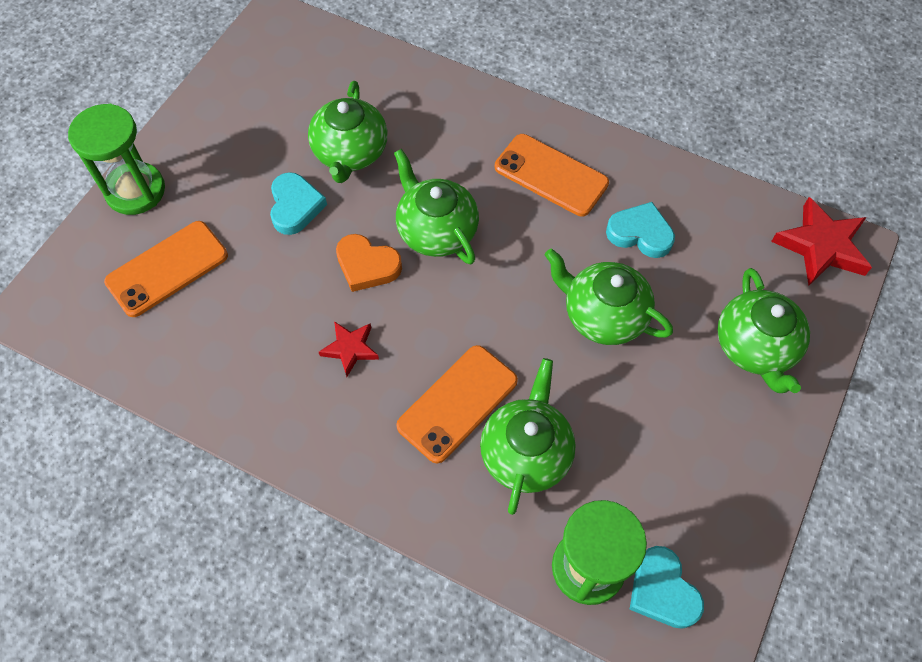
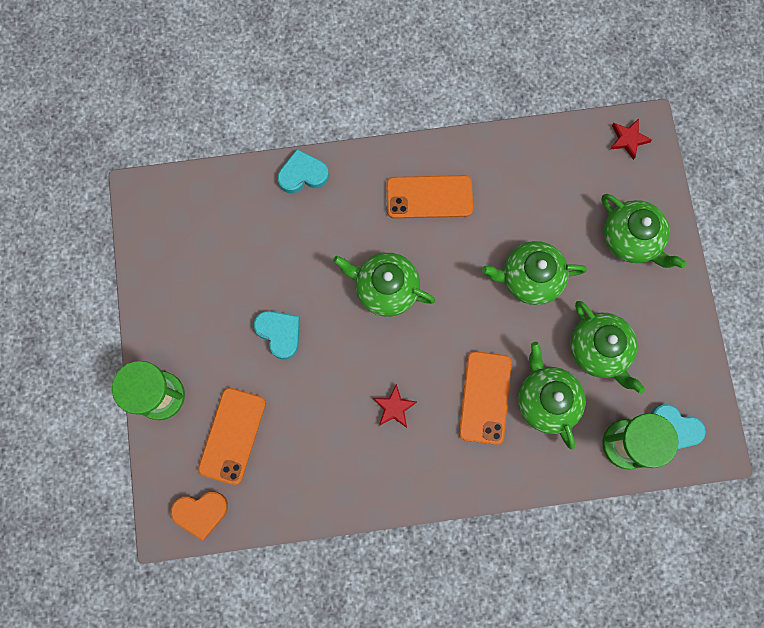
camera: 35 degrees left, 15 degrees up
(350, 153) = (284, 268): green teapot -> green teapot (599, 350)
(367, 266) = (360, 344): orange heart -> orange heart (201, 512)
(640, 233) = (514, 204): turquoise heart -> turquoise heart (303, 174)
(821, 246) = (628, 139): red star -> red star, size x0.59

